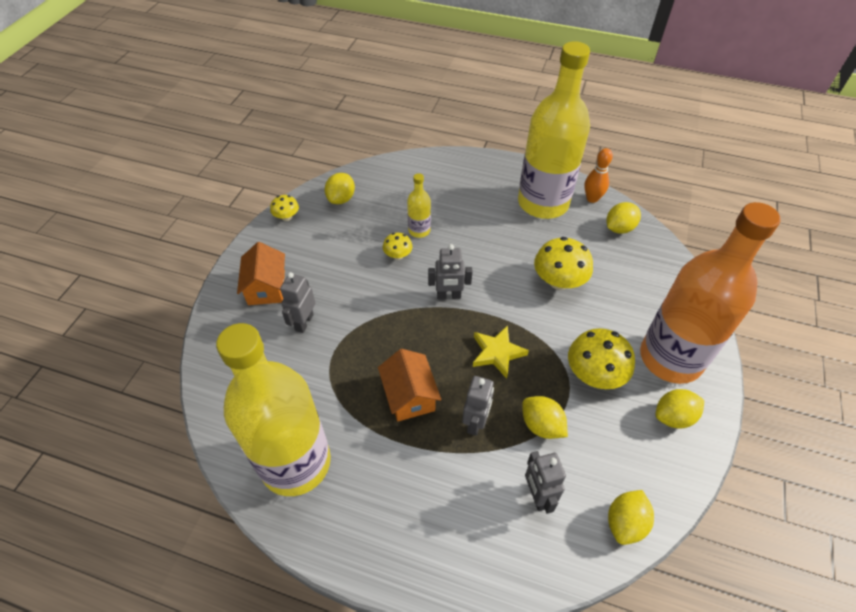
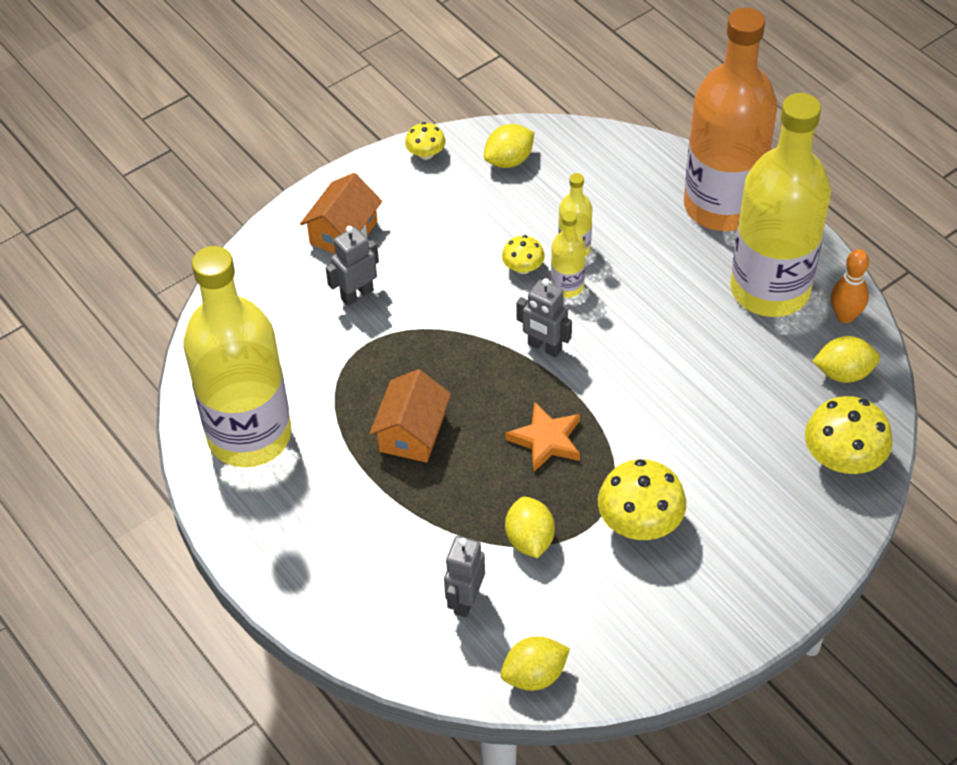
camera: 35 degrees right, 0 degrees up
(432, 253) = (567, 286): none -> yellow bottle
(475, 422) = (460, 497): grey robot -> none
(497, 353) = (546, 440): yellow star -> orange star
(559, 281) = (696, 398): yellow mushroom -> yellow mushroom (843, 458)
(670, 358) = (750, 555): orange bottle -> orange bottle (722, 206)
(673, 417) = (689, 614): yellow lemon -> none

